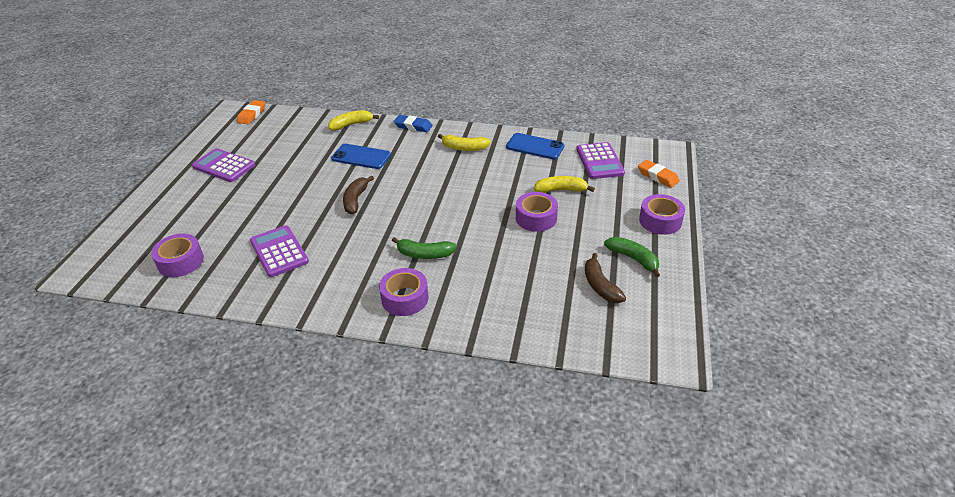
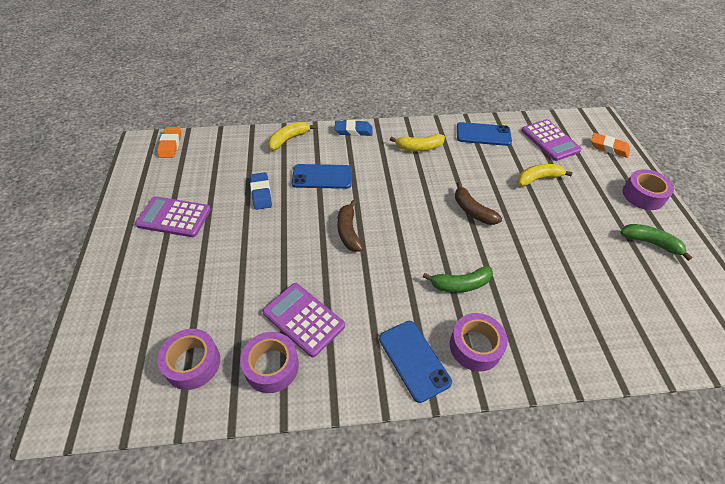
camera: 20 degrees left, 10 degrees up
(302, 160) = (261, 193): none -> blue eraser
(347, 296) = (414, 360): none -> blue phone
(536, 218) = (536, 215): purple tape -> purple tape (271, 366)
(600, 286) = (644, 281): brown banana -> brown banana (472, 210)

